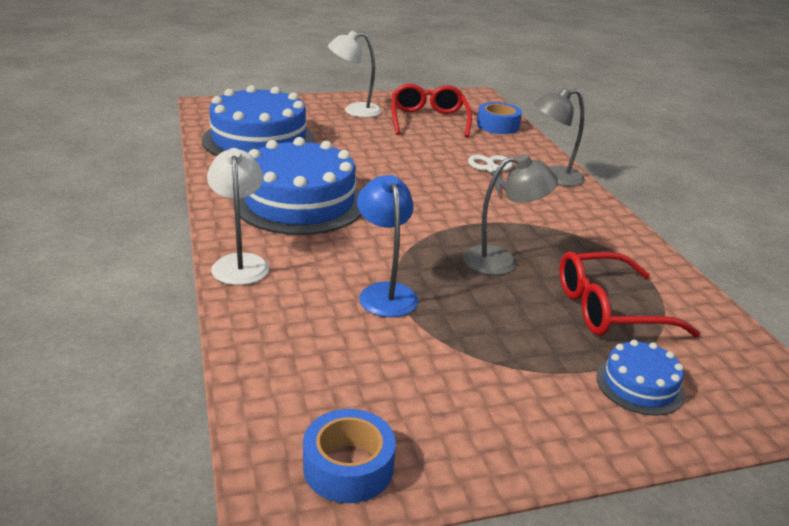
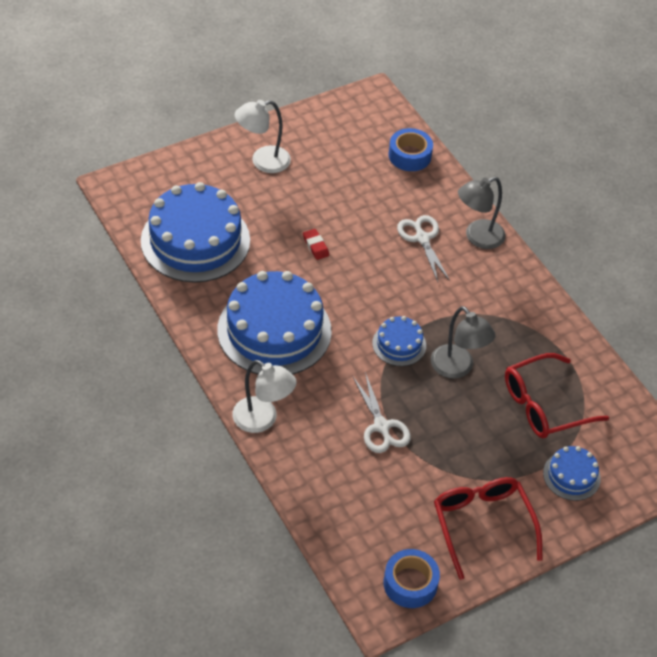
camera: 15 degrees left, 20 degrees up
(240, 263) = (262, 420): white lamp -> white lamp turned 150 degrees clockwise
(377, 159) = (315, 246): none -> red eraser
(385, 292) = (381, 427): blue lamp -> white scissors
(428, 120) = (340, 162): red glasses -> red glasses (482, 525)
(437, 232) = (399, 344): none -> blue cake
(501, 261) = (457, 368): grey lamp -> grey lamp turned 75 degrees clockwise

